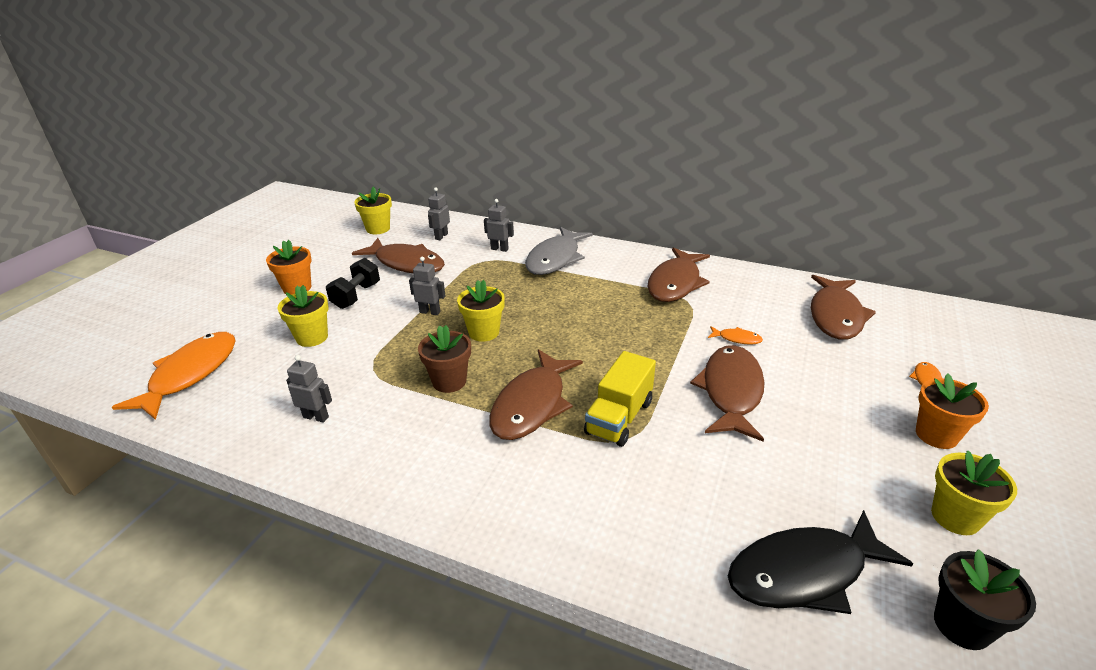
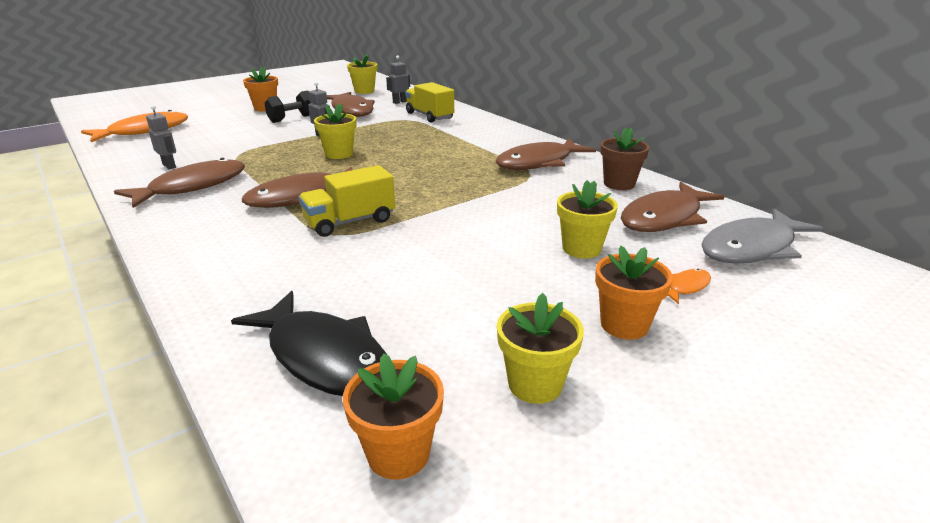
camera: 30 degrees right, 5 degrees down
(312, 337) = (232, 131): yellow flower pot -> yellow flower pot (581, 249)
(449, 381) = (272, 171): brown flower pot -> brown flower pot (619, 184)
(499, 249) = (429, 116): grey robot -> yellow truck
(555, 259) = (462, 129): grey fish -> grey fish (752, 248)
(731, 392) = (467, 235): brown fish -> brown fish (192, 187)
(737, 339) = (533, 207): orange fish -> none
(804, 573) = (324, 357): black fish -> black fish turned 150 degrees counterclockwise
(962, 625) = (398, 453): black flower pot -> orange flower pot

